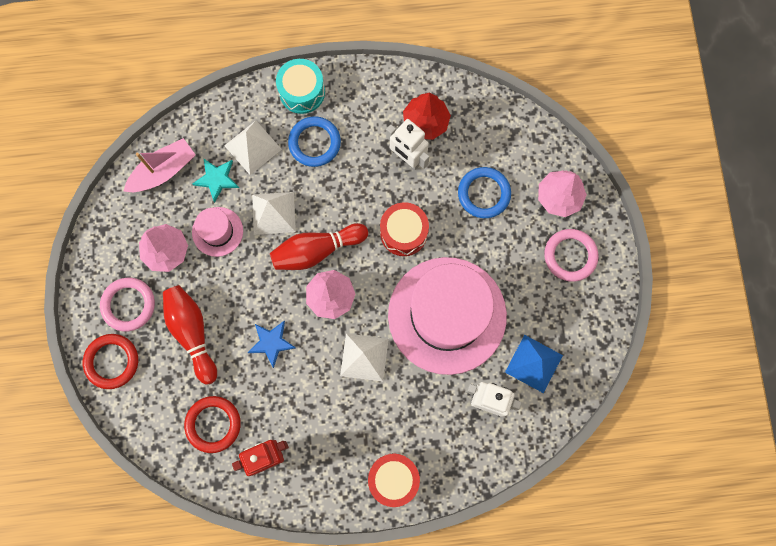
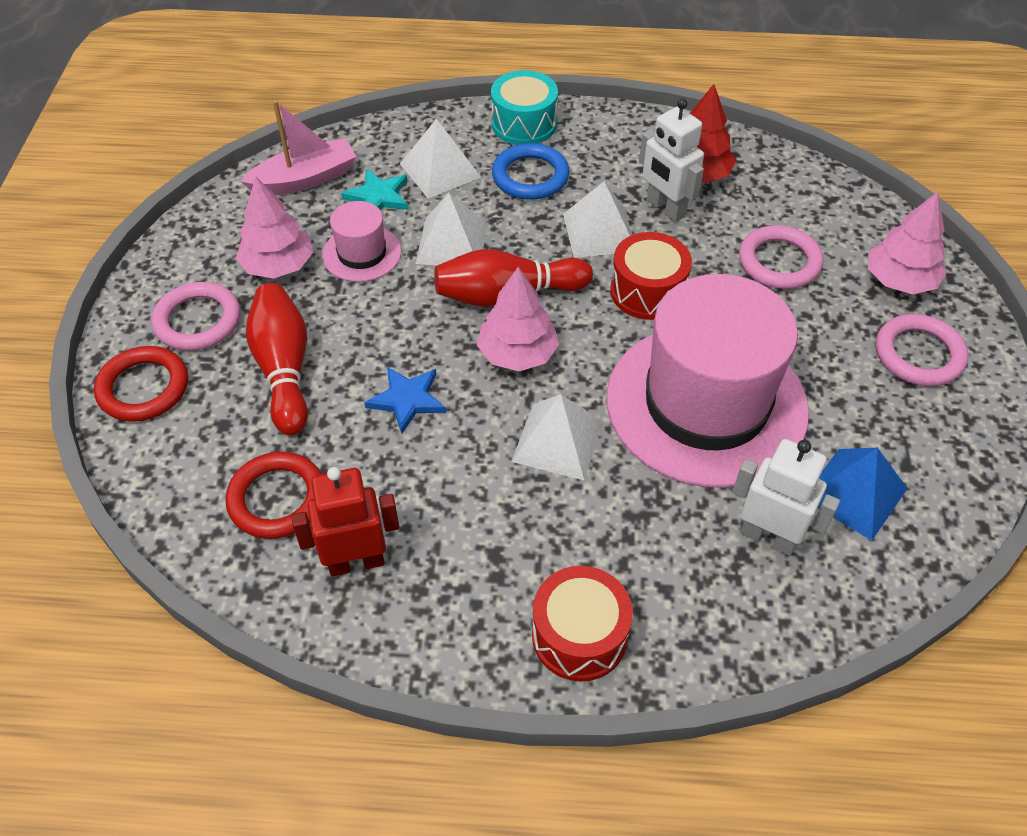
camera: 10 degrees right, 25 degrees down
(367, 187) = (599, 232): none -> white pyramid
(484, 194) = (779, 262): blue ring -> pink ring

